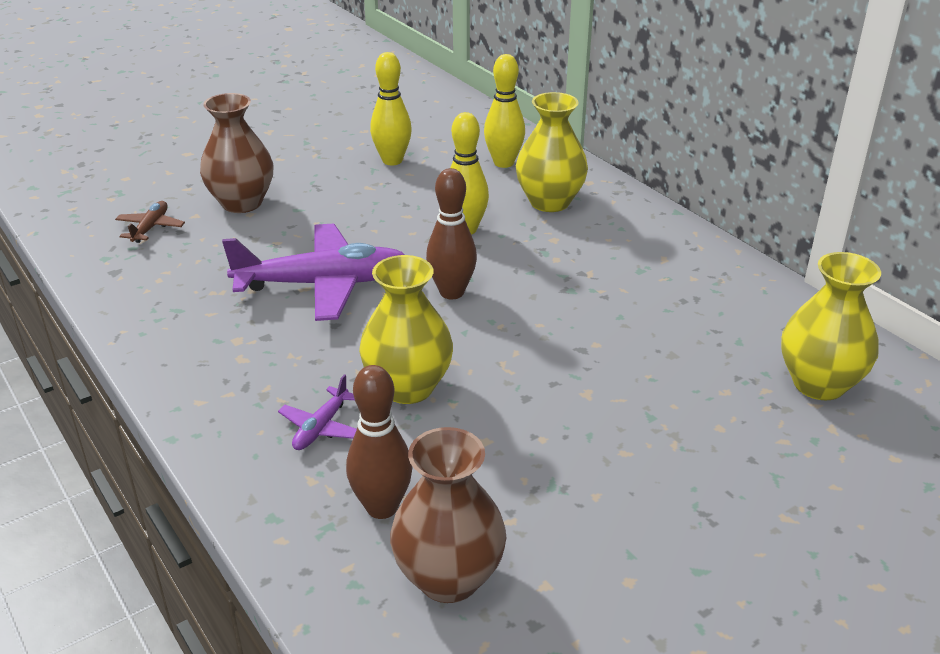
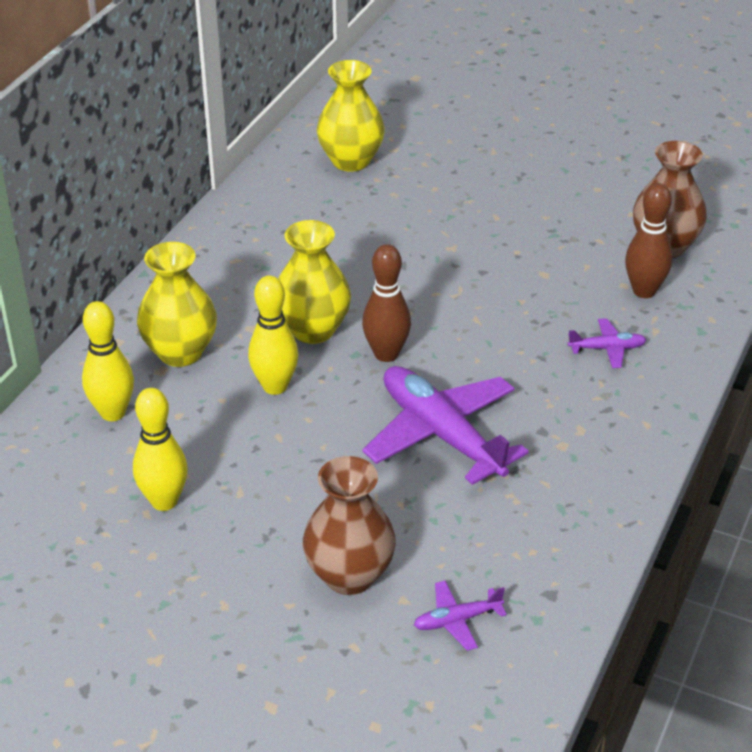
camera: 120 degrees left, 5 degrees up
(151, 228) = (457, 620): brown plane -> purple plane
(408, 387) = (526, 327): yellow vase -> yellow vase (313, 329)

